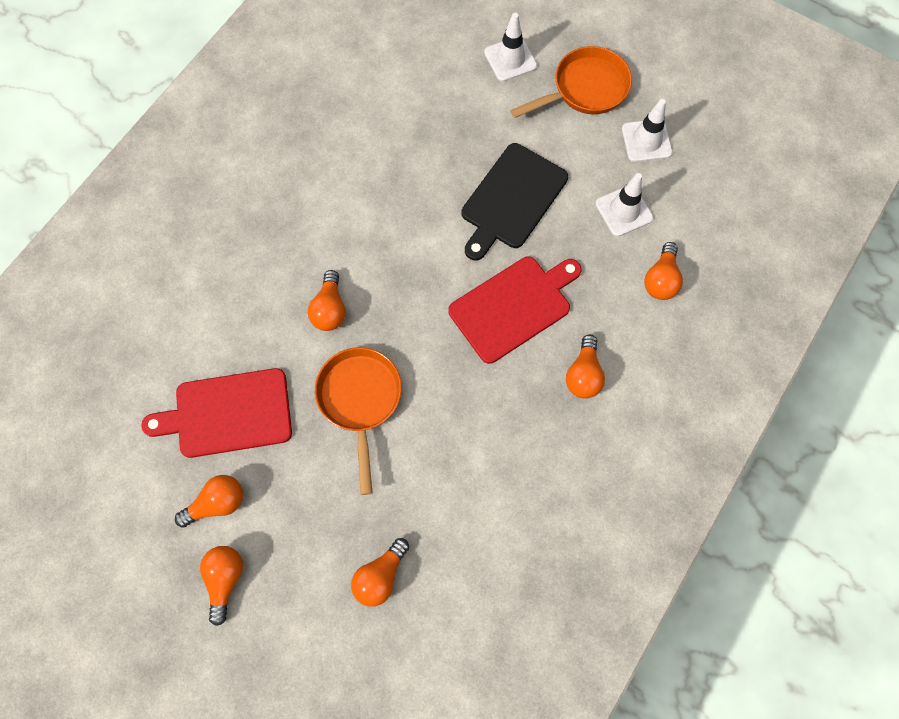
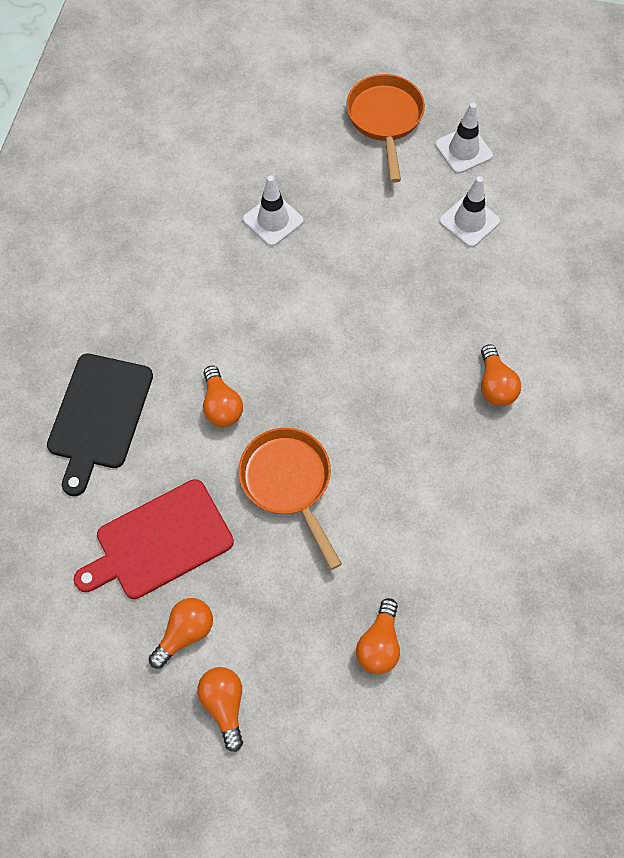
camera: 20 degrees left, 5 degrees down
(510, 59) = (301, 113): white traffic cone -> white traffic cone (273, 220)
(511, 199) = (358, 244): black cutting board -> black cutting board (99, 416)
(513, 306) = (402, 344): red cutting board -> none
(585, 89) = (385, 120): orange pan -> orange pan turned 45 degrees counterclockwise
(661, 279) = (530, 273): orange light bulb -> none

